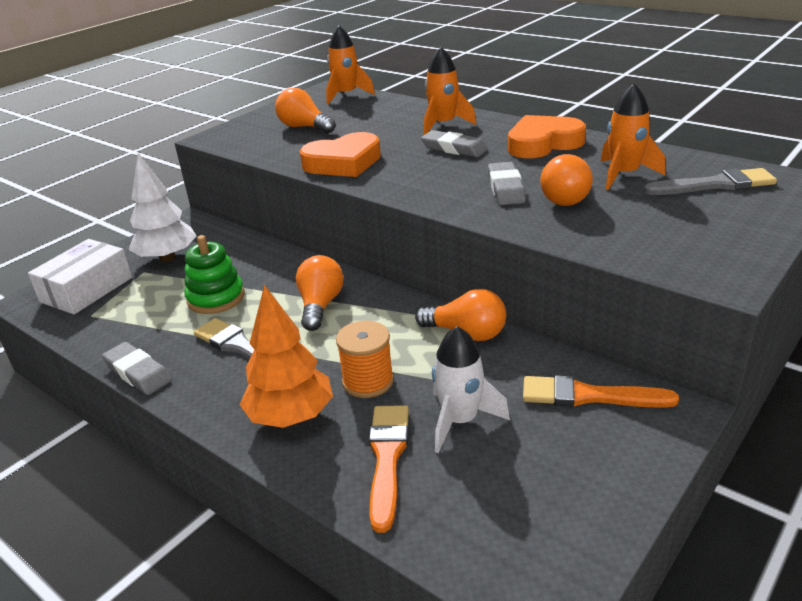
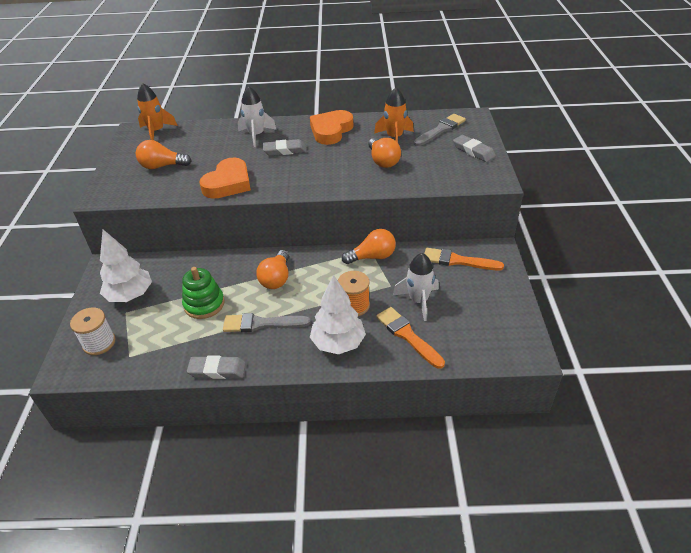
camera: 40 degrees left, 10 degrees up
(87, 289) = (99, 343): white box -> white spool
(291, 416) = (338, 343): orange tree -> white tree
(320, 305) = (276, 278): orange light bulb -> orange light bulb turned 135 degrees counterclockwise
(443, 125) = (256, 135): orange rocket -> white rocket
(505, 188) = (346, 167): grey eraser -> grey eraser (473, 151)
(589, 396) = (458, 261): orange brush -> orange brush turned 45 degrees clockwise

